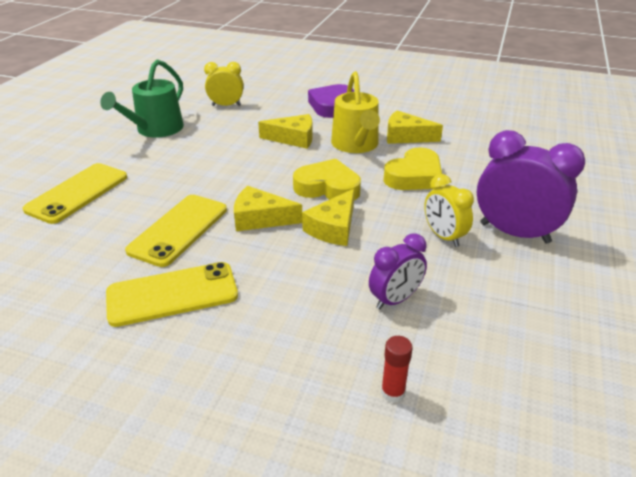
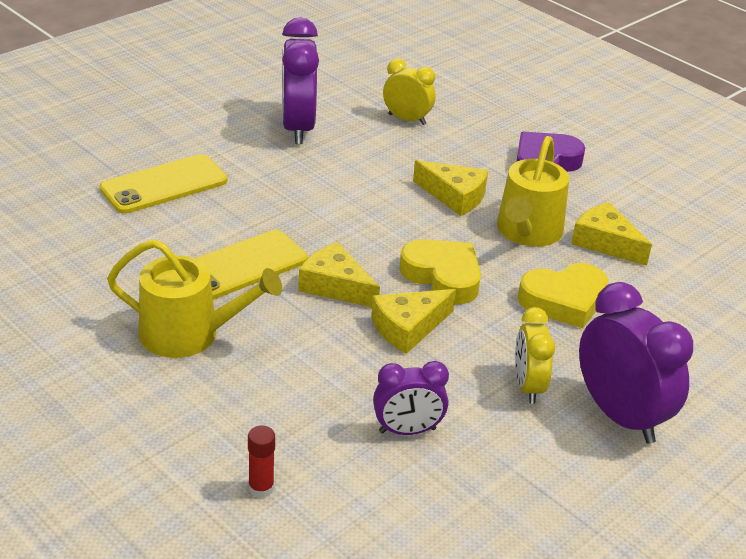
camera: 25 degrees right, 0 degrees up
(156, 129) = (298, 128): green watering can -> purple clock
(172, 294) = (189, 334): yellow phone -> yellow watering can
(392, 392) = (327, 512): red glue stick -> red glue stick (261, 488)

